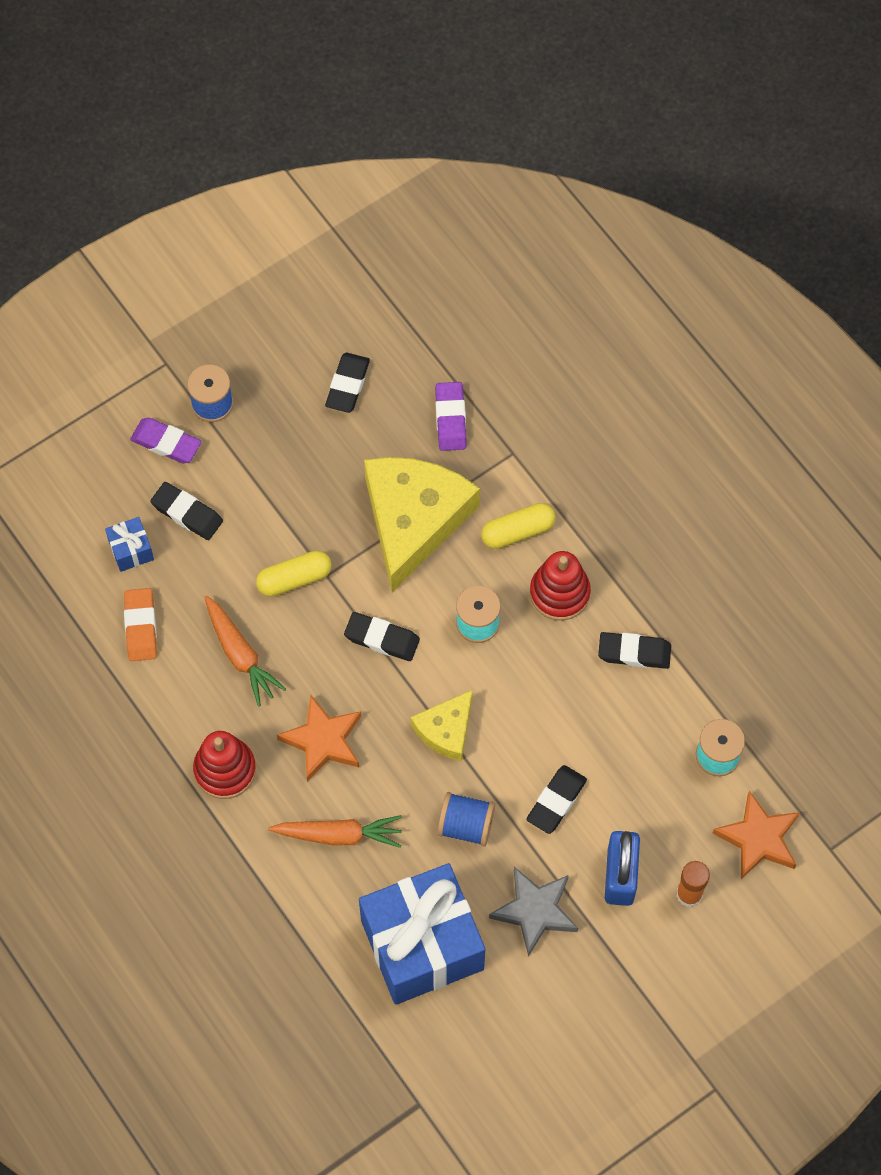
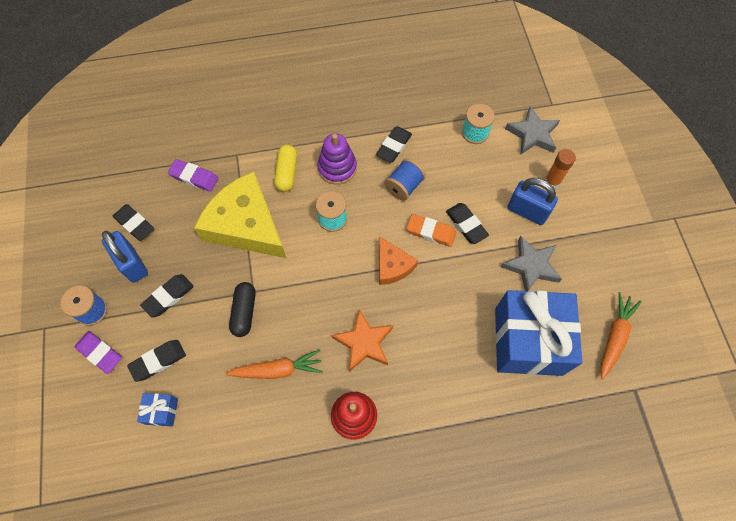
camera: 65 degrees left, 0 degrees up
(141, 627) = (221, 429): orange eraser -> orange eraser (431, 232)
(166, 443) = (100, 353): purple eraser -> purple eraser turned 75 degrees clockwise
(293, 414) = (132, 264): none -> blue padlock
(294, 579) = (244, 312): yellow capsule -> black capsule
(339, 835) = (433, 360): orange carrot -> orange carrot (614, 336)
(382, 639) = (313, 277): black eraser -> black eraser (168, 297)
(446, 730) = (392, 266): yellow cheese -> orange cheese
(466, 825) = (460, 281): blue spool -> blue spool (404, 186)
(559, 593) = (337, 168): red stacking toy -> purple stacking toy
(758, 838) = (532, 134): orange star -> grey star

